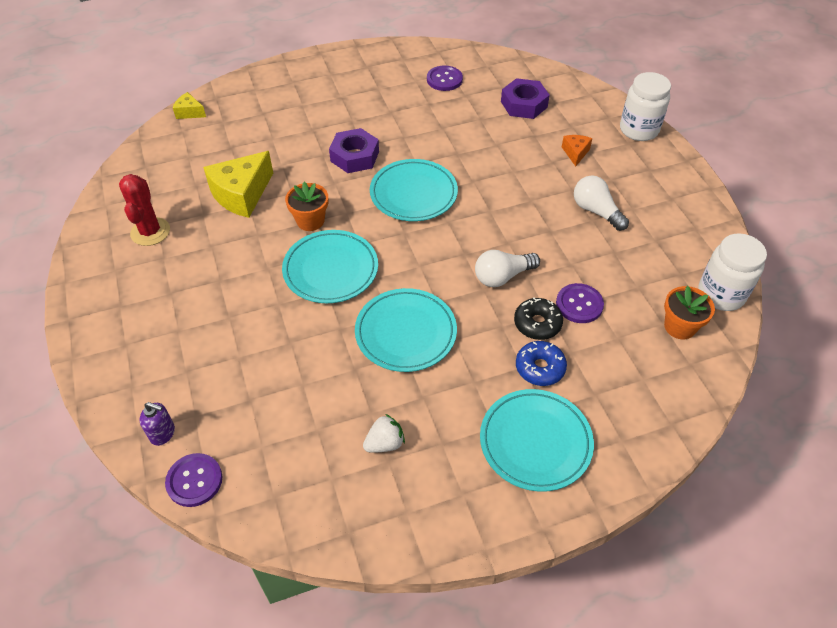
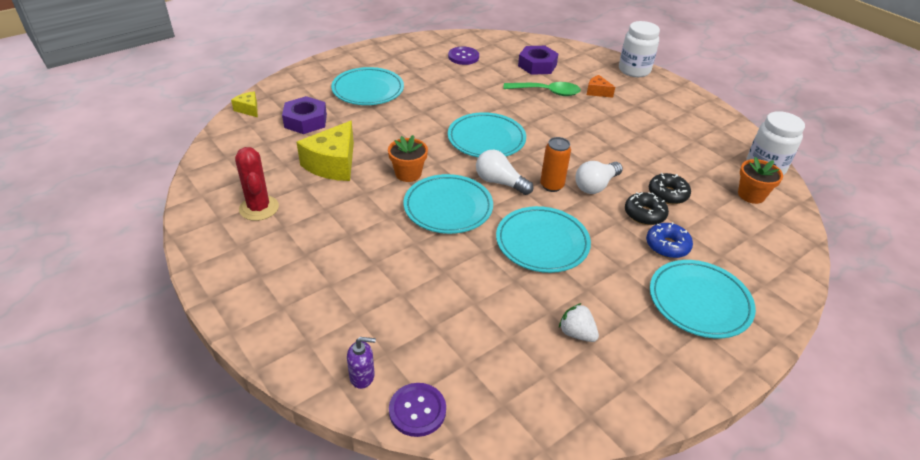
camera: 20 degrees left, 10 degrees down
(189, 112) = (248, 109): yellow cheese -> yellow cheese turned 45 degrees clockwise
(319, 108) = (368, 90): none -> turquoise plate
(355, 156) = (420, 120): purple nut -> purple nut (305, 121)
(385, 443) = (576, 333): white strawberry -> white strawberry turned 90 degrees counterclockwise
(453, 266) = (551, 185): none -> orange can
(515, 143) = (547, 92): none -> green spoon
(575, 153) = (597, 92): orange cheese -> orange cheese turned 45 degrees counterclockwise
(579, 304) = (667, 194): purple button -> black donut
(596, 211) = (638, 128): white light bulb -> white light bulb (500, 182)

